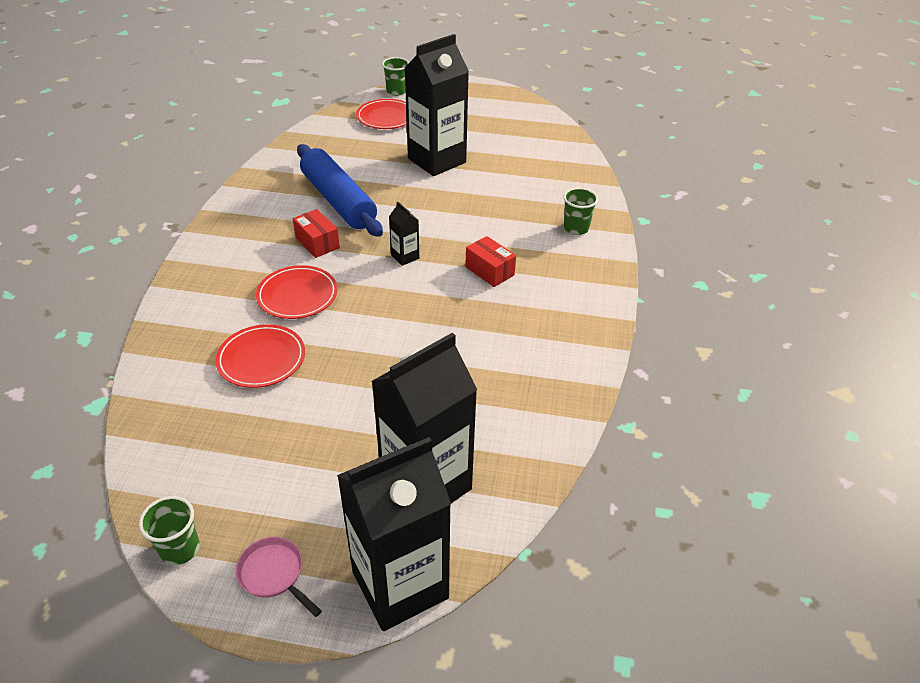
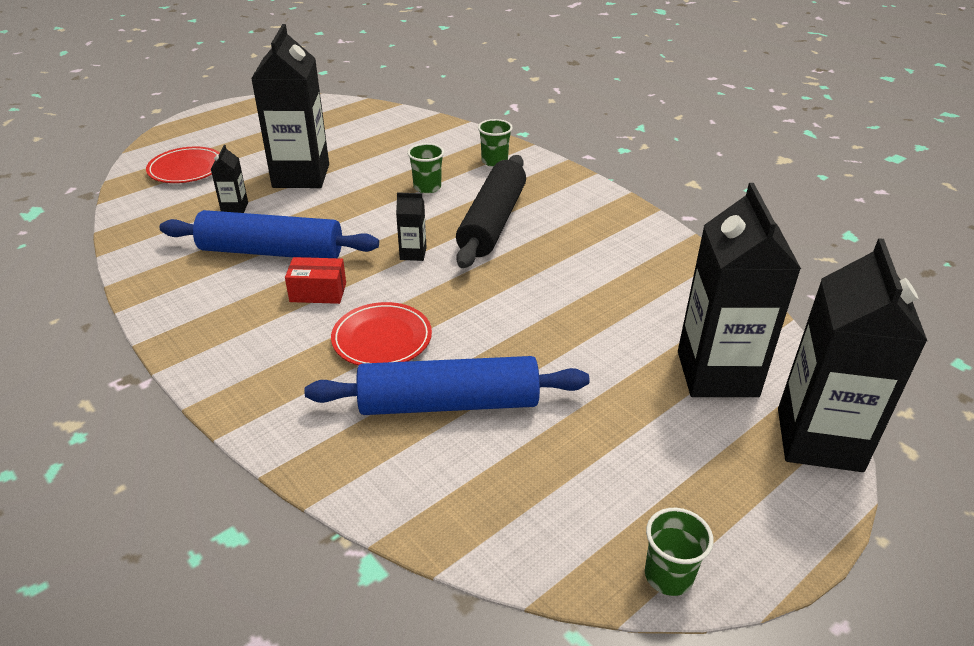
camera: 50 degrees left, 5 degrees down
(261, 359) = (449, 403): red plate -> blue rolling pin
(274, 574) = (752, 516): pink pan -> none
(367, 159) = (235, 208): none -> black carton
(396, 91) = (155, 145): green cup -> green cup (427, 187)
(489, 271) = (492, 222): red box -> black rolling pin

